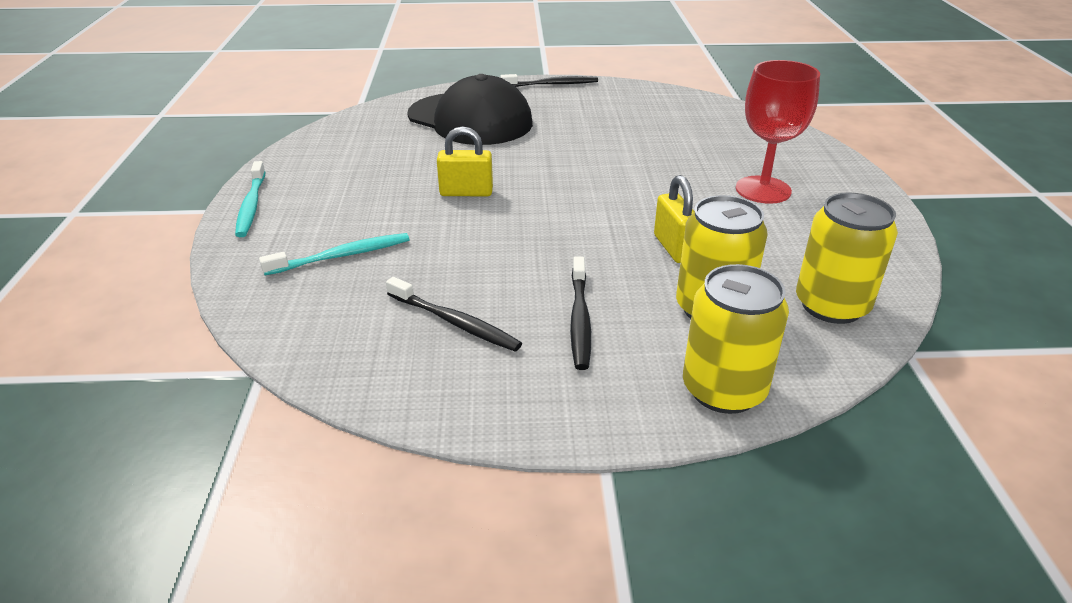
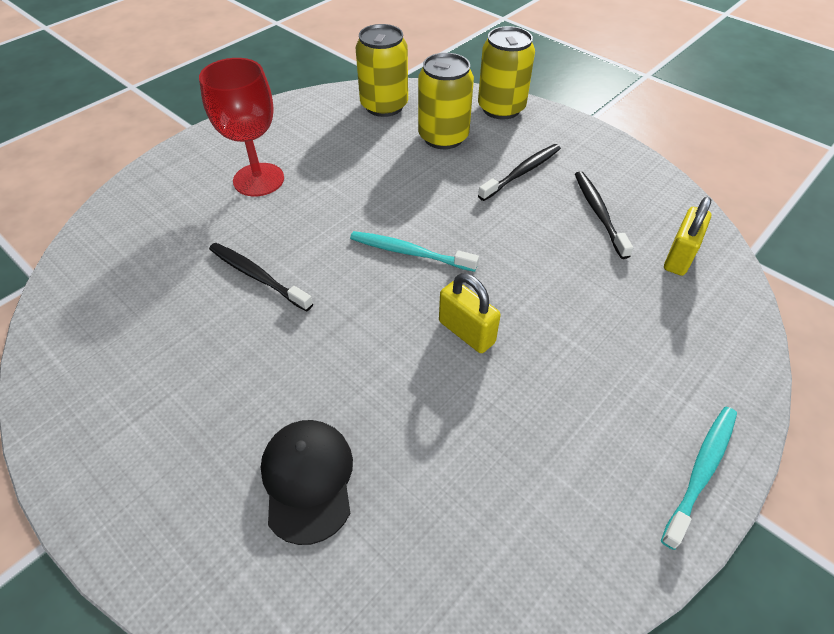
camera: 135 degrees left, 15 degrees up
(342, 256) = (640, 322): turquoise toothbrush -> turquoise toothbrush (409, 252)
(470, 119) = (308, 480): black cap -> black cap, size x0.58
(552, 84) = (95, 493): black toothbrush -> black toothbrush (257, 276)
(674, 248) = (398, 178): yellow padlock -> yellow padlock (679, 257)

